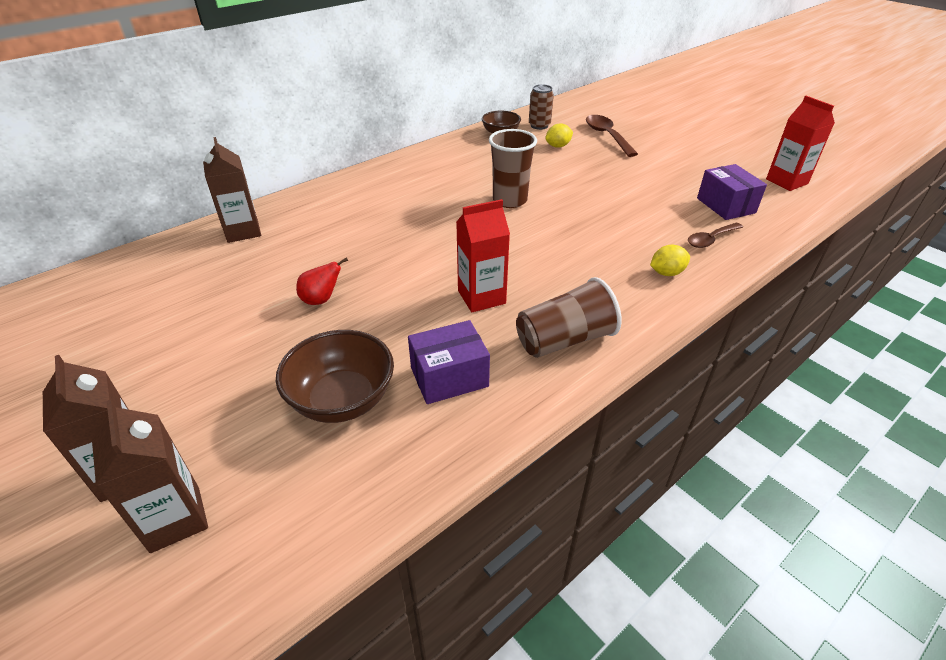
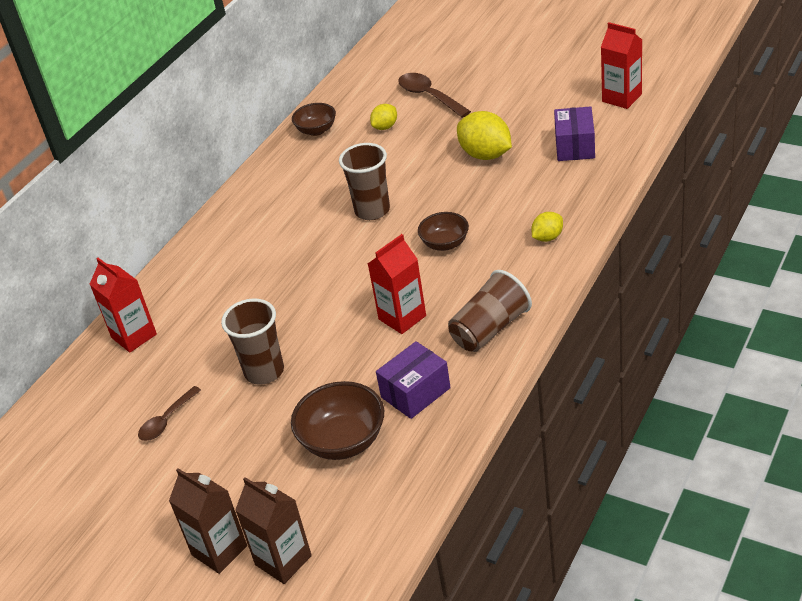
camera: 15 degrees left, 0 degrees up
(243, 231) = (134, 336): brown carton -> red carton
(321, 300) = (264, 371): red pear -> brown cup
(539, 126) = (351, 105): brown can -> none
(560, 246) = (445, 244): none -> brown bowl
(636, 188) = (485, 155): none -> yellow lemon
(710, 239) = (573, 189): brown spoon -> brown spoon (166, 420)
(725, 205) = (575, 146): purple box -> purple box turned 45 degrees clockwise

